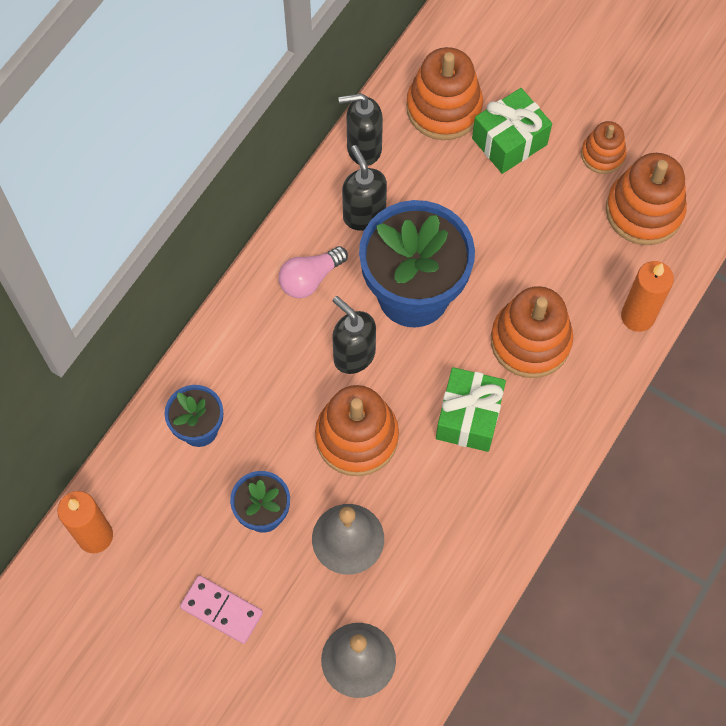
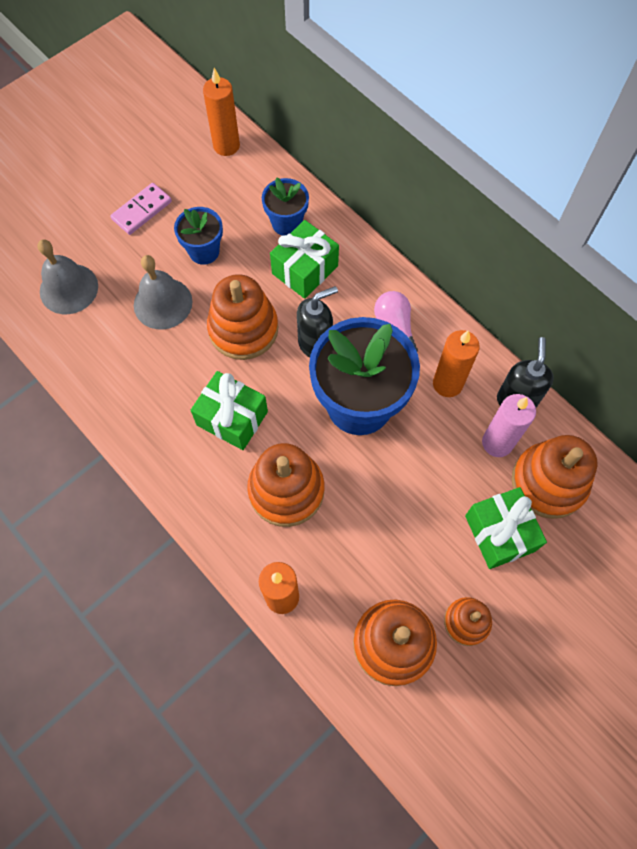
camera: 105 degrees right, 0 degrees up
(260, 391) = (305, 270): none -> green gift
(364, 214) = (447, 384): black soap dispenser -> orange candle
(416, 158) = (497, 443): none -> pink candle

